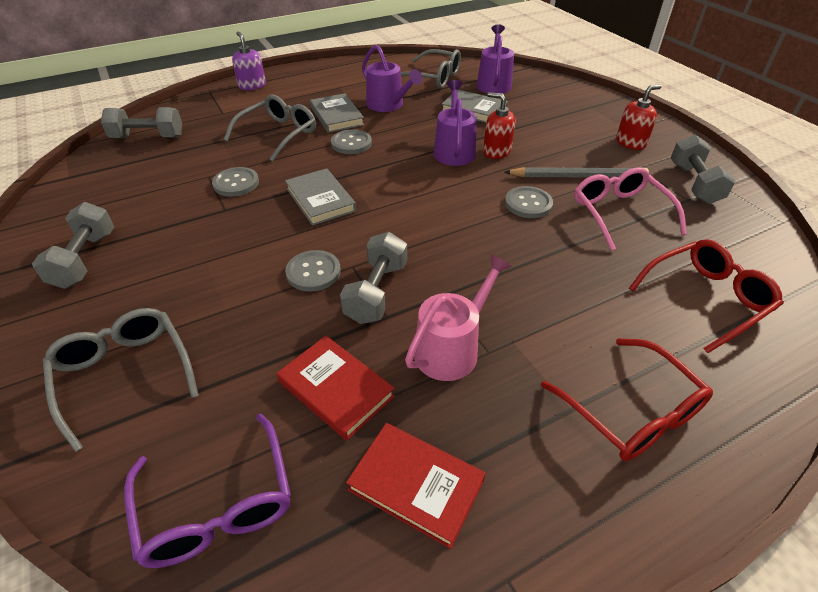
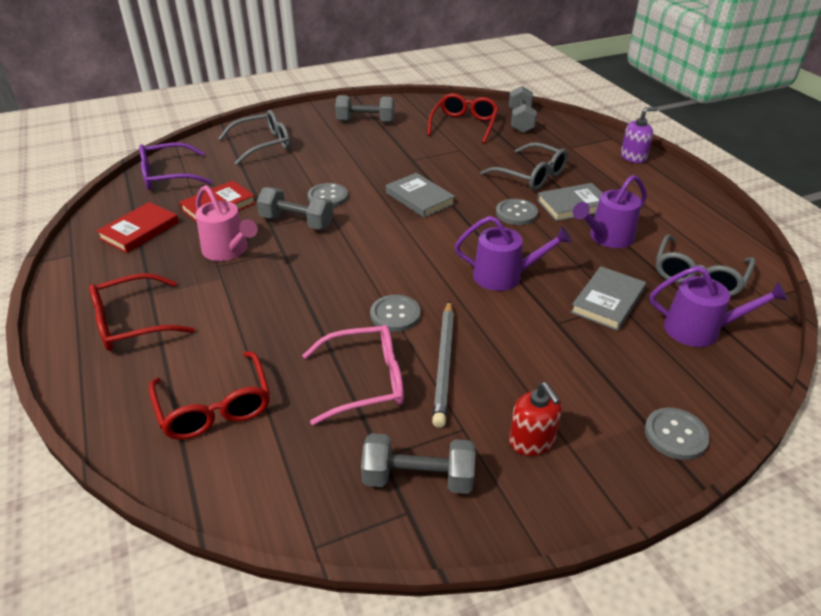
camera: 95 degrees right, 5 degrees down
(140, 174) = (464, 125): none -> red glasses
(236, 183) = (448, 161): grey button -> grey button (675, 435)
(320, 200) = (419, 198): grey book -> grey book turned 75 degrees clockwise
(496, 151) = (503, 307): red soap dispenser -> none

